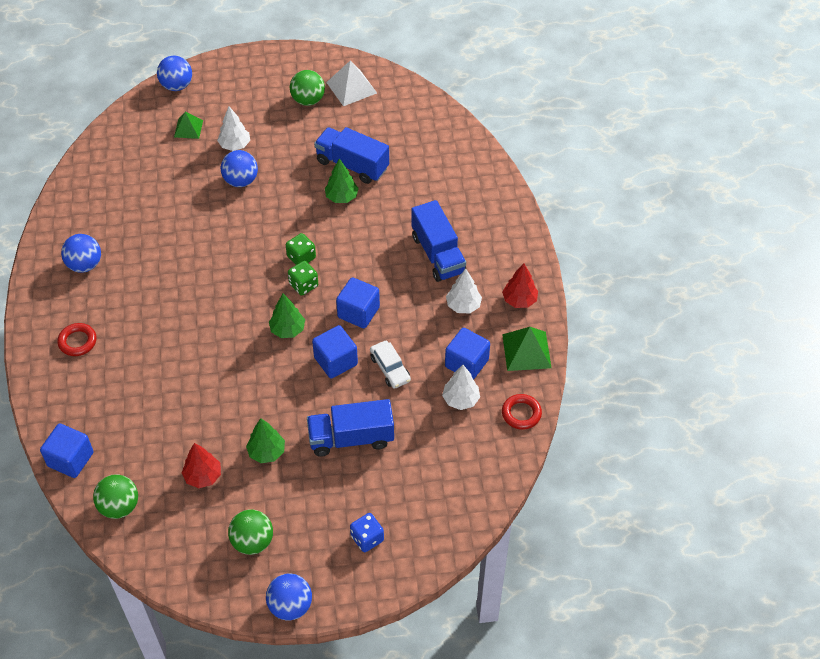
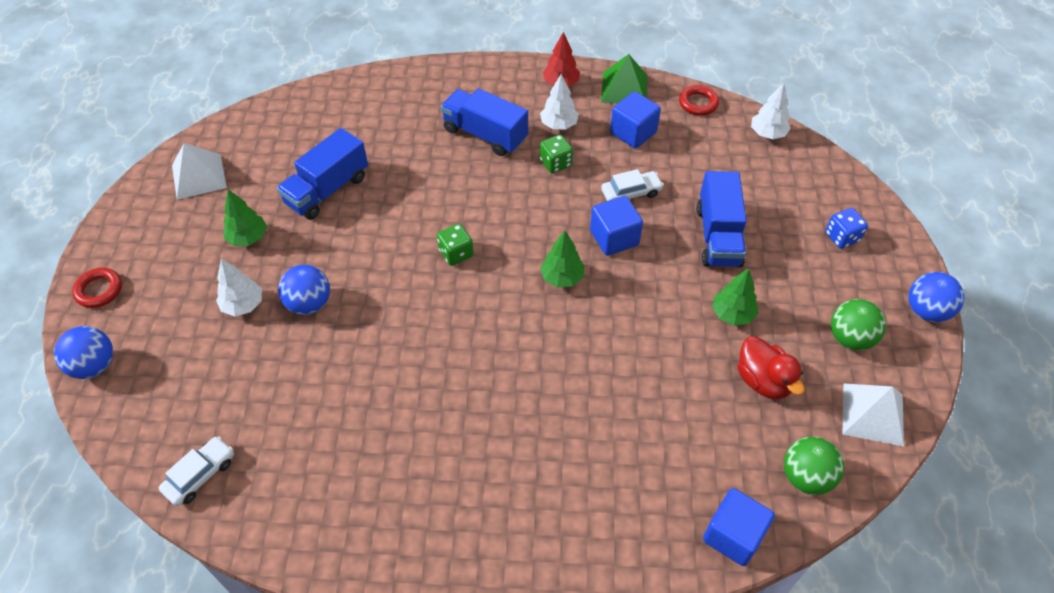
camera: 80 degrees left, 0 degrees up
(77, 341) = (537, 520): red ring -> red ring (99, 290)
(85, 265) = (399, 506): blue ball -> none
(101, 160) = (200, 475): none -> white car
(178, 556) = (872, 414): none -> white pyramid
(188, 128) = (187, 357): green pyramid -> none
(203, 476) = (763, 381): red tree -> red duck
(303, 285) = (499, 255): green dice -> green dice (555, 163)
(308, 100) = (199, 220): green ball -> none
(341, 197) = (374, 205): green tree -> green tree (248, 238)
(358, 312) = (550, 210): blue cube -> none
(438, 254) = (485, 134): blue truck -> blue truck turned 135 degrees counterclockwise
(460, 399) = (677, 143): white tree -> white tree (767, 134)

